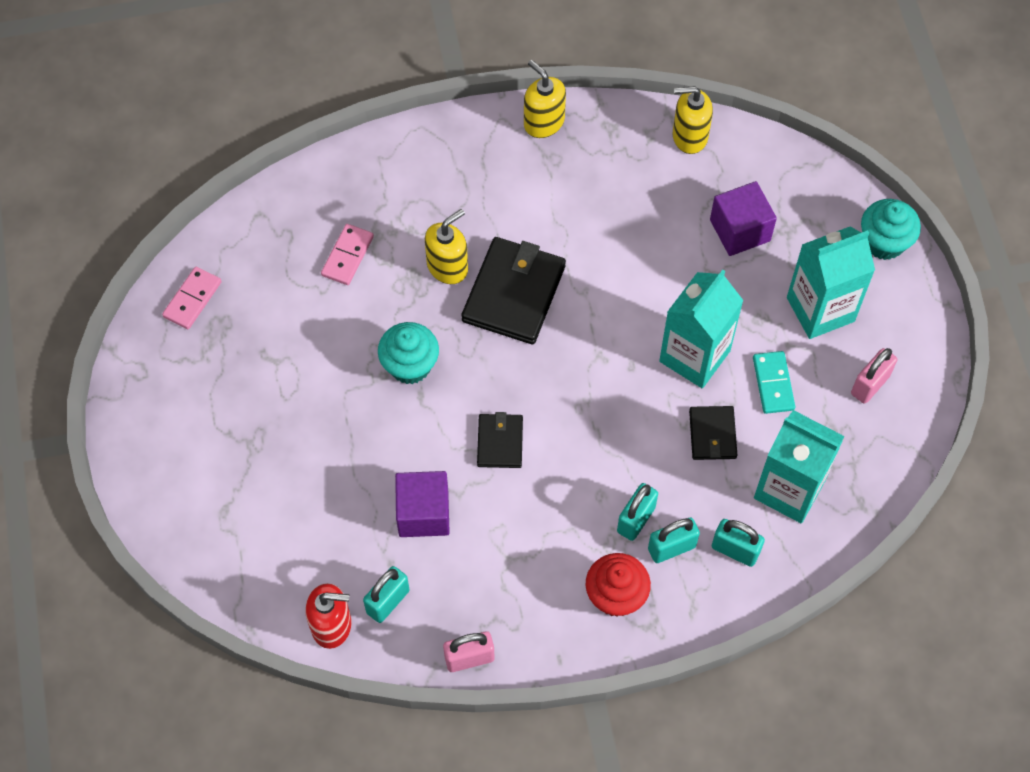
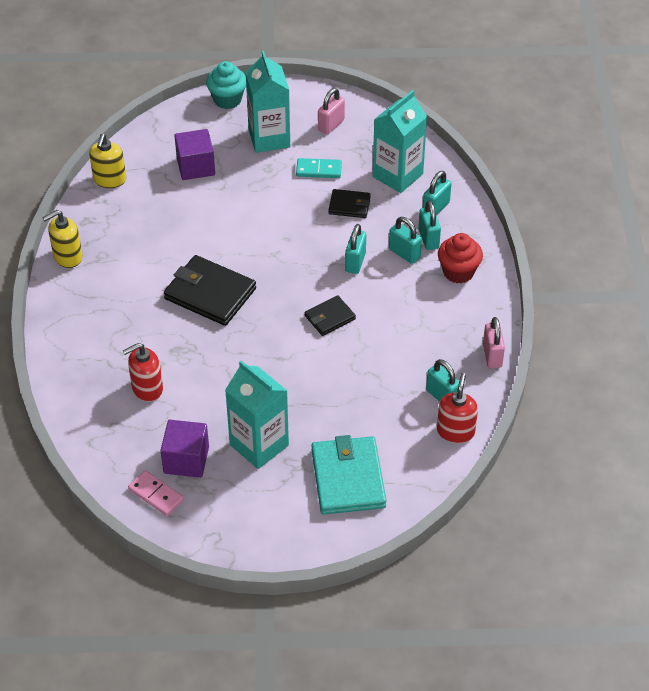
camera: 80 degrees left, 15 degrees down
(241, 505) = (348, 478): none -> turquoise wallet
(347, 256) = (147, 388): pink domino -> red soap dispenser
(410, 365) = (254, 361): turquoise cupcake -> none
(423, 513) = (377, 368): purple cube -> purple cube (186, 460)
(447, 266) = (175, 329): yellow soap dispenser -> none
(500, 442) = (330, 317): black wallet -> black wallet turned 45 degrees counterclockwise
(606, 458) = (355, 262): none -> turquoise padlock
(694, 356) = (287, 205): turquoise carton -> turquoise carton (259, 445)
(870, 385) = (331, 125): pink padlock -> pink padlock turned 75 degrees clockwise

